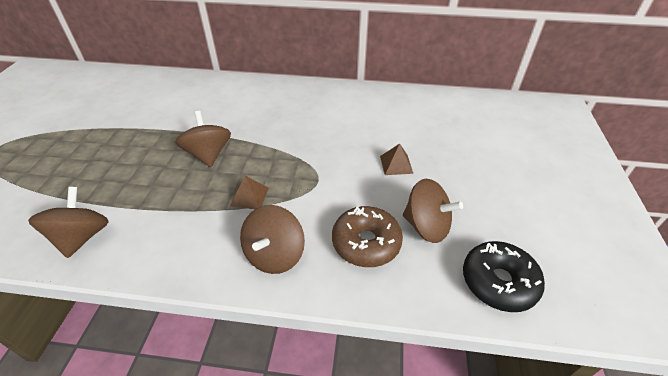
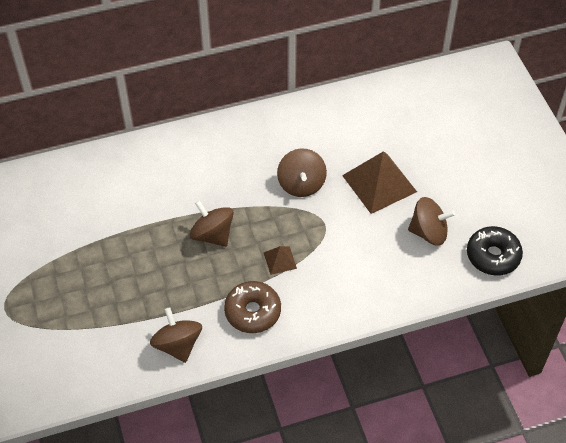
camera: 25 degrees left, 10 degrees up
(274, 255) = (333, 298): brown spinning top -> brown spinning top (301, 184)
(366, 243) = (392, 263): brown donut -> brown donut (252, 312)
(396, 164) = (379, 183): brown pyramid -> brown pyramid, size x2.10

